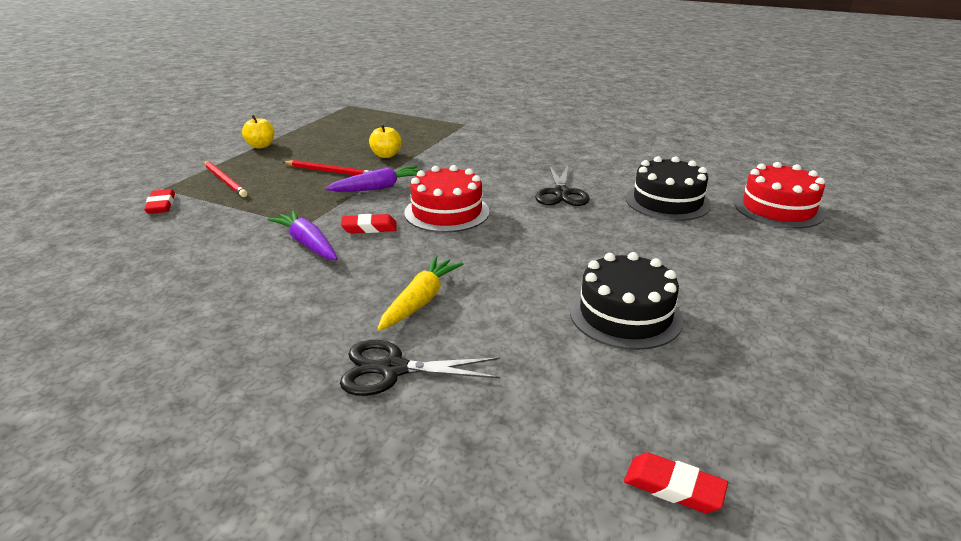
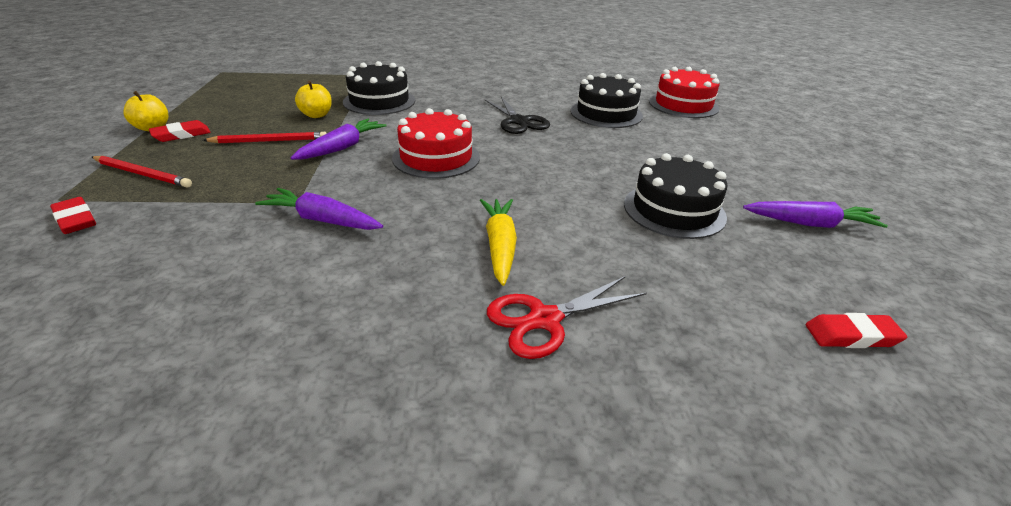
camera: 30 degrees left, 5 degrees up
(369, 228) = (374, 188): red eraser -> red eraser (181, 135)
(393, 369) = (545, 319): black scissors -> red scissors
(450, 151) = (379, 101): none -> black cake
(775, 371) = (810, 224): none -> purple carrot

